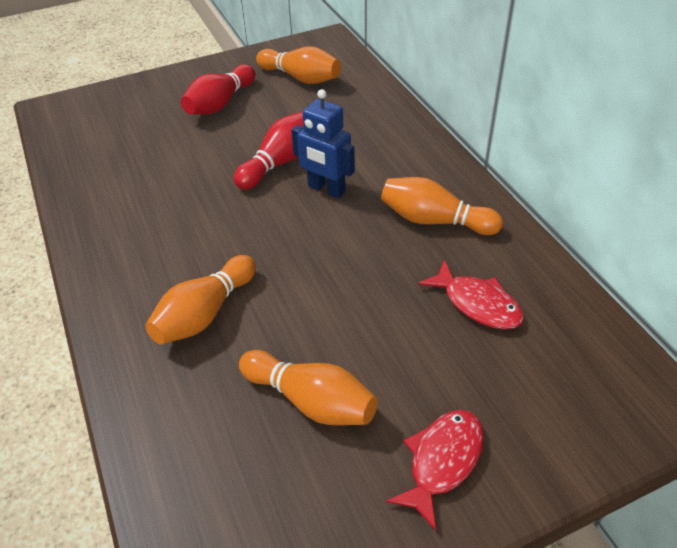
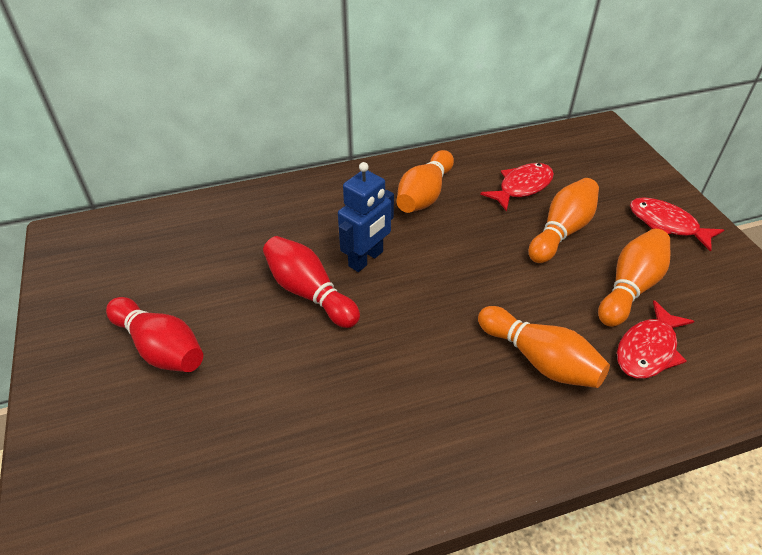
camera: 85 degrees left, 0 degrees up
(216, 407) = (648, 349): none -> red fish
(301, 78) = (143, 265): orange bowling pin -> orange bowling pin (561, 231)

